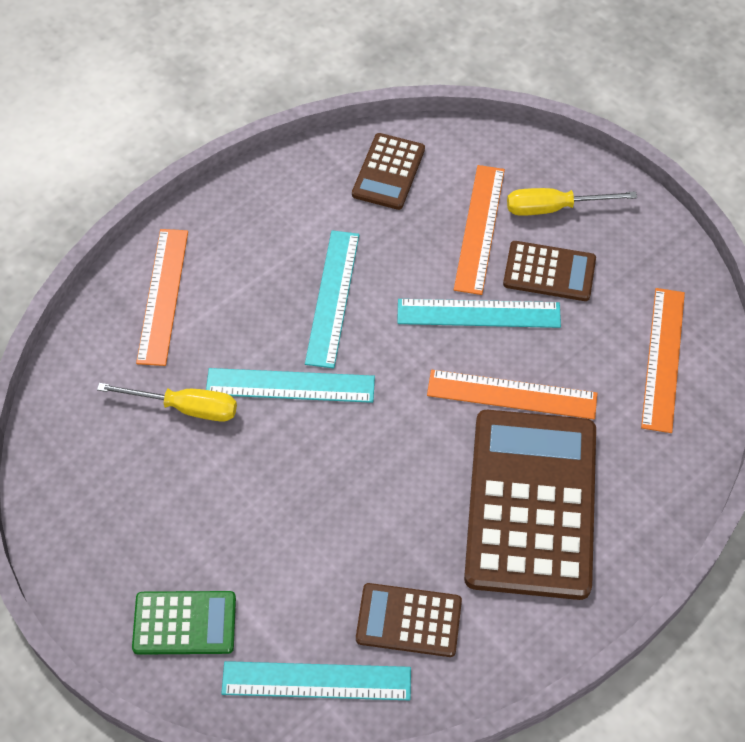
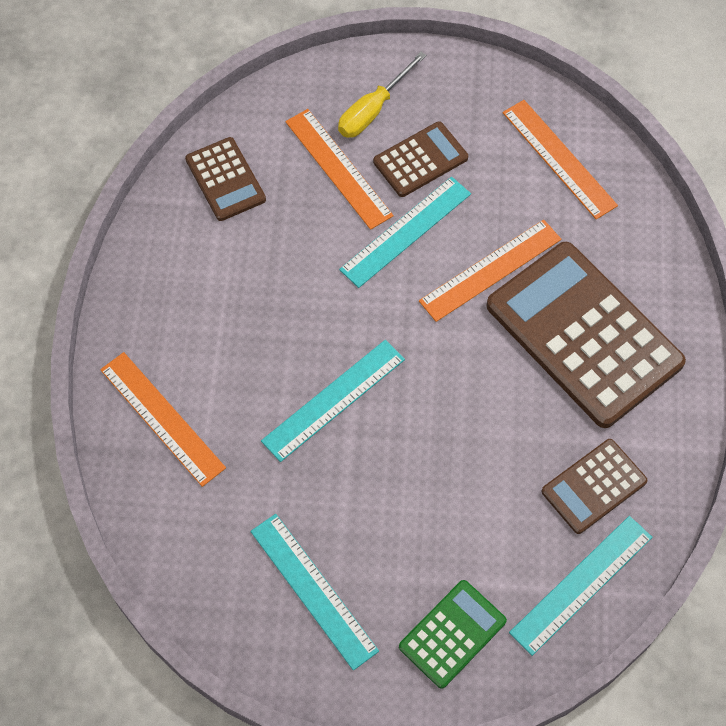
camera: 45 degrees left, 5 degrees up
(186, 407) = (277, 484): yellow screwdriver -> none
(332, 298) = (291, 309): turquoise ruler -> turquoise ruler (313, 590)

